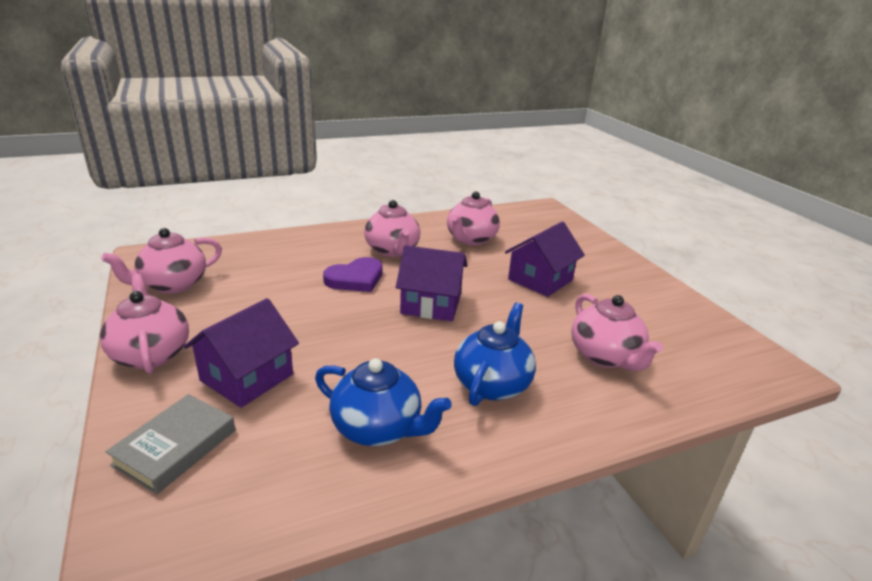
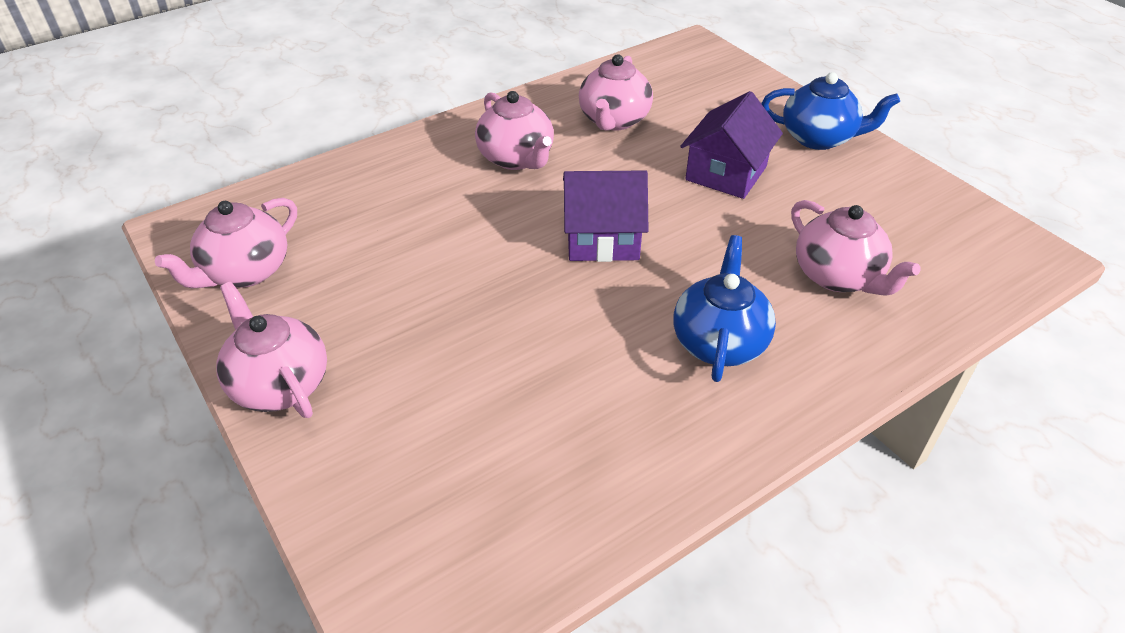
camera: 10 degrees left, 15 degrees up
(175, 447) = (385, 504): grey book -> none
(247, 377) = (420, 393): purple house -> none
(355, 279) = (488, 215): purple heart -> none
(378, 428) = (610, 429): blue teapot -> blue teapot (819, 138)

